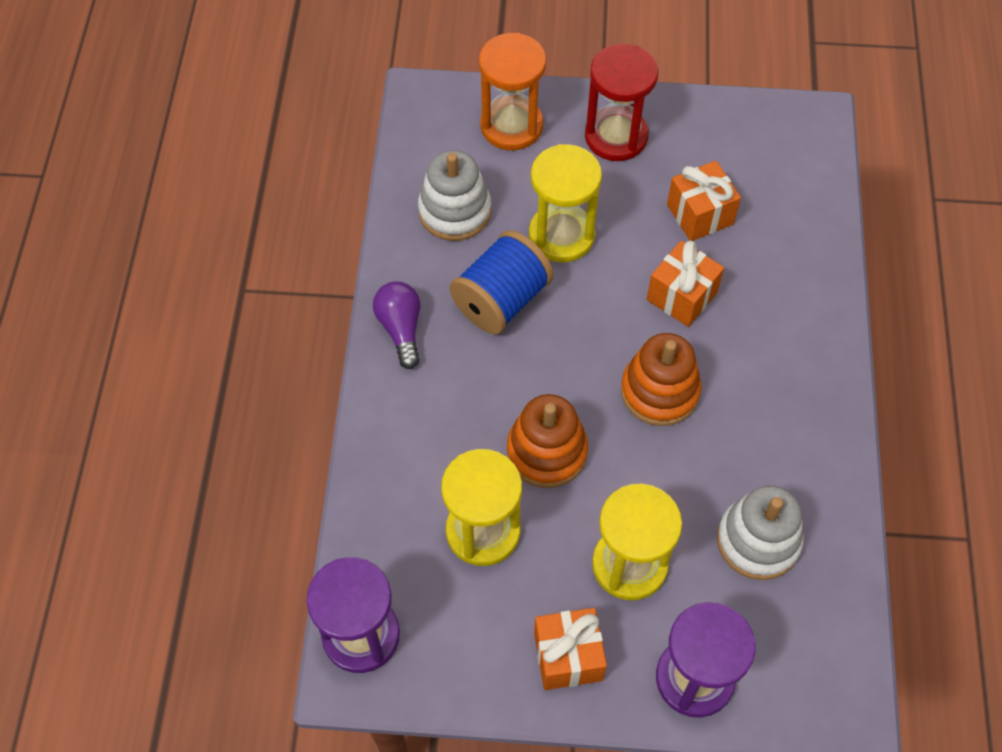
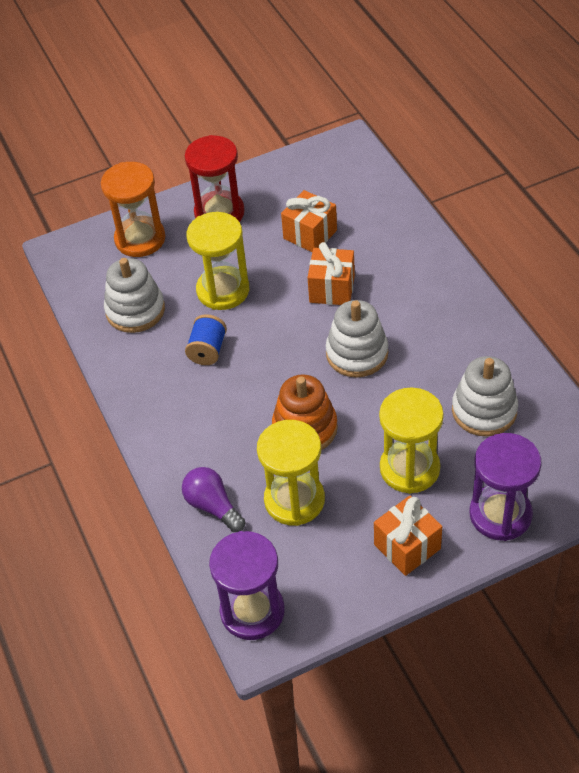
camera: 25 degrees left, 10 degrees down
(401, 329) = (147, 402): purple light bulb -> purple light bulb (213, 506)
(501, 300) = (207, 350): blue spool -> blue spool, size x0.60
(659, 391) = (357, 353): orange stacking toy -> white stacking toy

